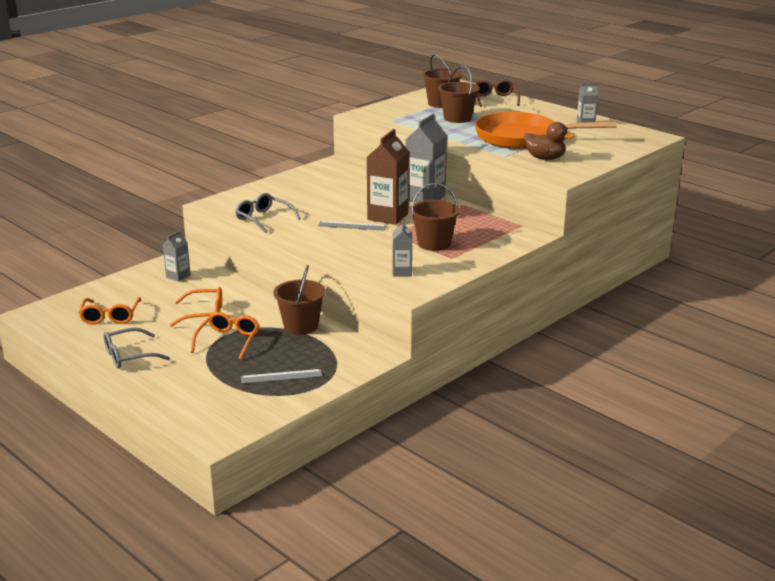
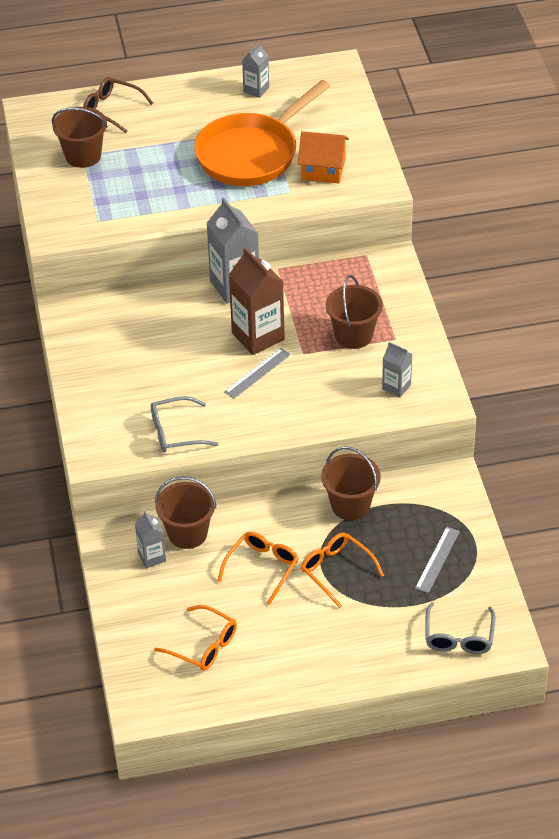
camera: 55 degrees left, 20 degrees up
(129, 356) = (306, 658): grey glasses -> grey glasses (459, 637)
(457, 118) = (145, 168): brown bucket -> brown bucket (187, 533)
(545, 158) = (323, 169): brown duck -> orange house

